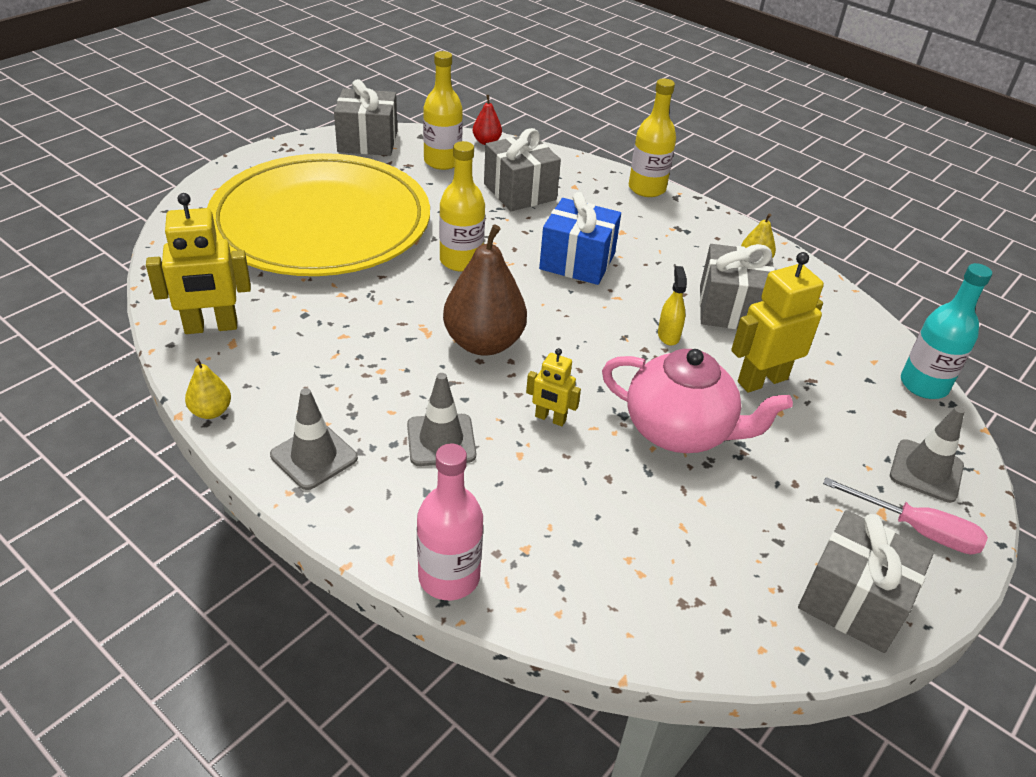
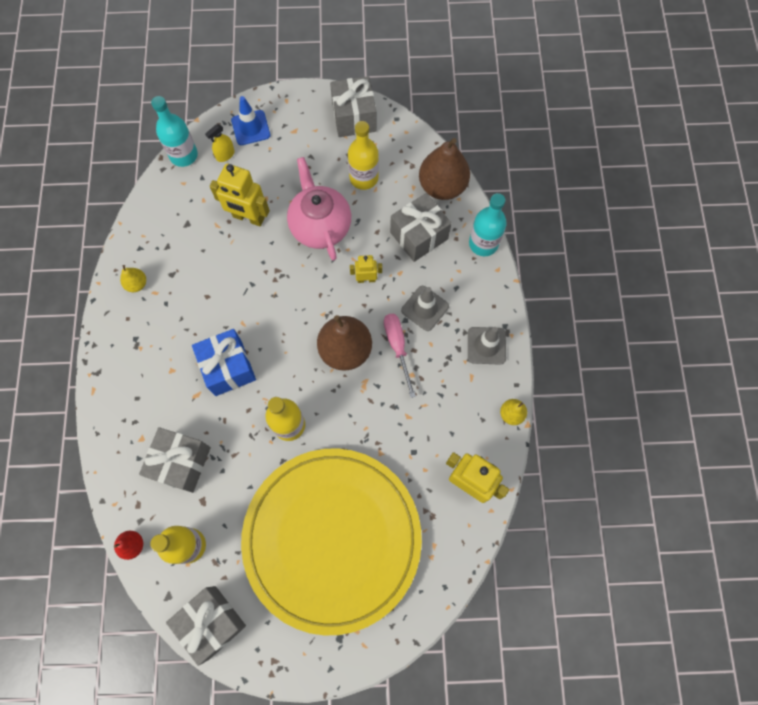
camera: 130 degrees left, 30 degrees up
(449, 577) = (483, 243): pink bottle -> turquoise bottle
(550, 418) = (366, 279): yellow robot -> yellow robot turned 75 degrees counterclockwise
(603, 610) = (442, 186): none -> brown pear
(647, 188) = (102, 396): yellow bottle -> yellow bottle (364, 178)
(668, 335) = (252, 277): yellow spray bottle -> yellow spray bottle (225, 155)
(730, 308) = (199, 266): grey gift -> grey gift (419, 236)
(917, 530) = (292, 115): pink screwdriver -> pink screwdriver (397, 347)
(926, 471) = (251, 128): grey traffic cone -> blue traffic cone

